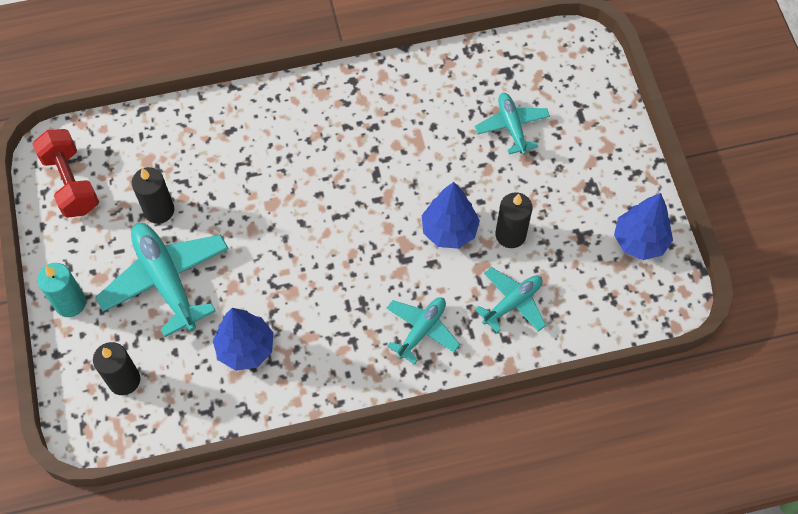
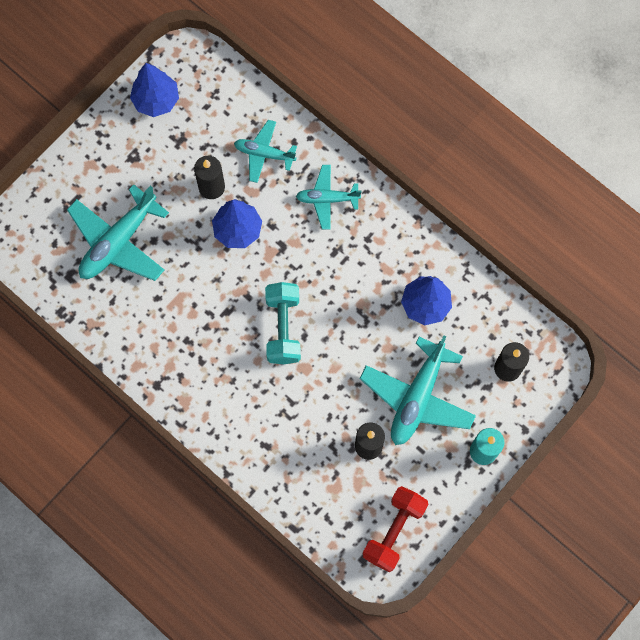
camera: 125 degrees left, 10 degrees up
(323, 210) = (283, 328): none -> turquoise dumbbell
(512, 127) = (118, 241): turquoise plane -> turquoise plane, size x1.70

